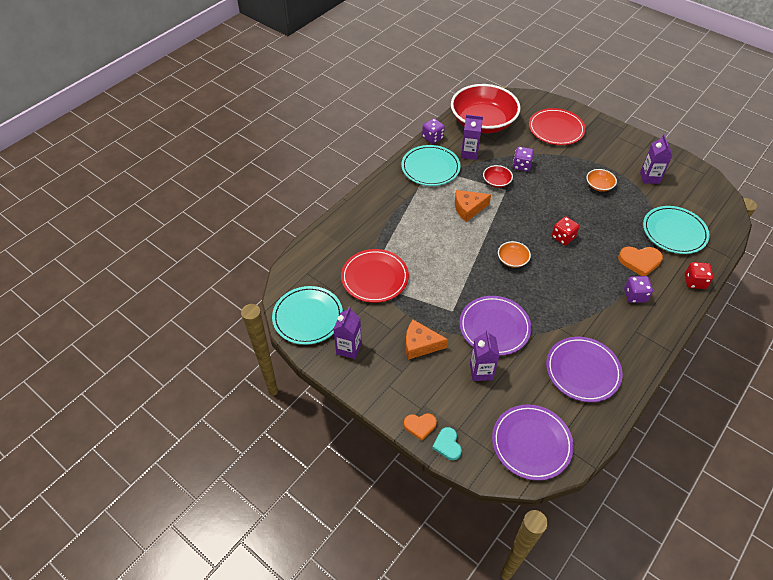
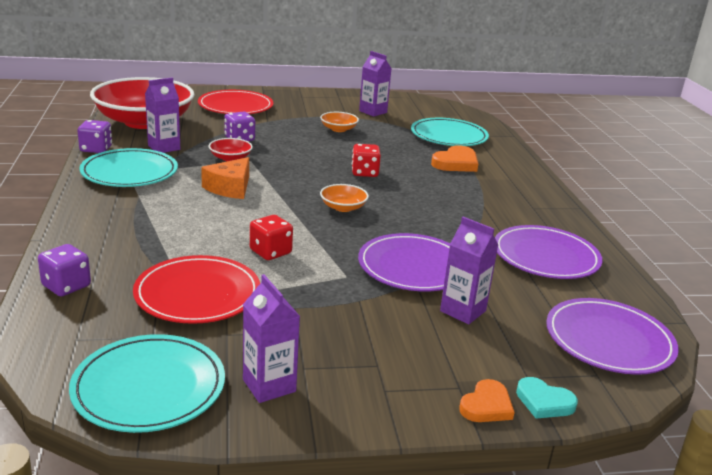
camera: 50 degrees left, 25 degrees down
(420, 344) = (358, 326): orange cheese -> none
(635, 295) = (491, 185): purple dice -> purple dice (66, 286)
(694, 282) = (516, 159): red dice -> red dice (270, 252)

